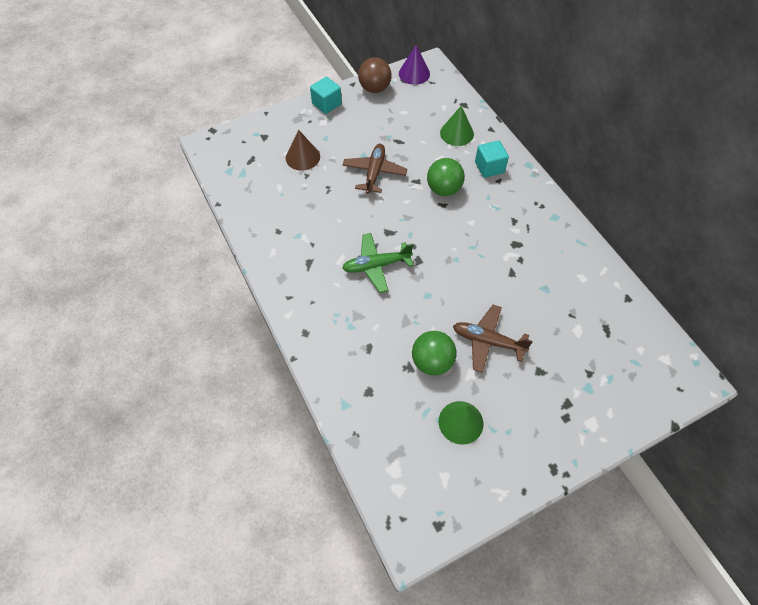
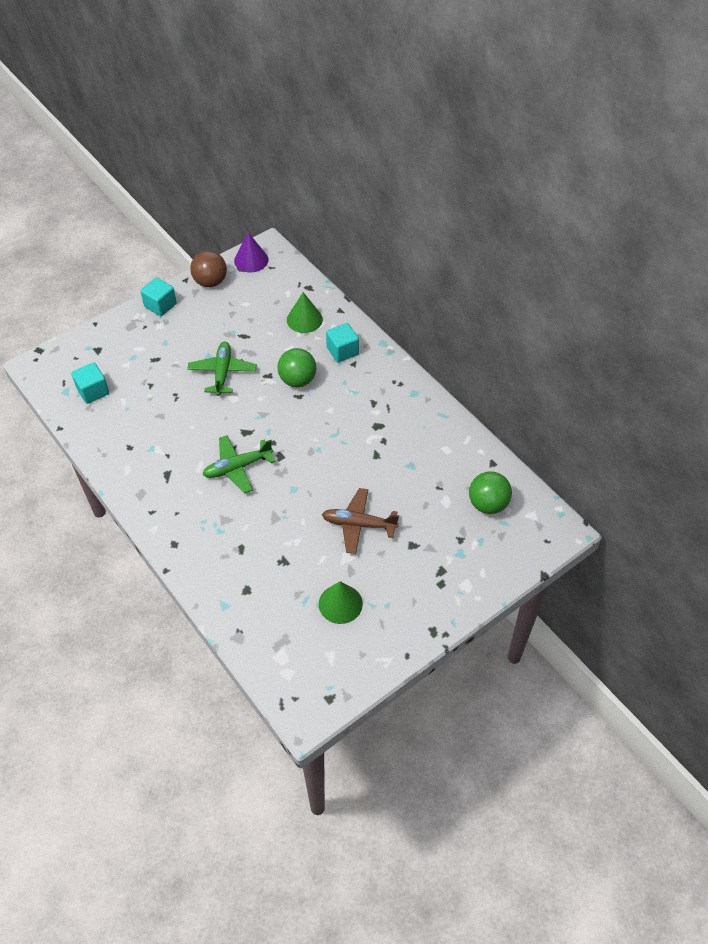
camera: 10 degrees left, 5 degrees down
(254, 174) = (93, 391): none -> turquoise cube
(302, 157) = (143, 366): brown cone -> none
(374, 172) = (222, 372): brown plane -> green plane
(432, 362) = (306, 552): green ball -> green ball (488, 504)

